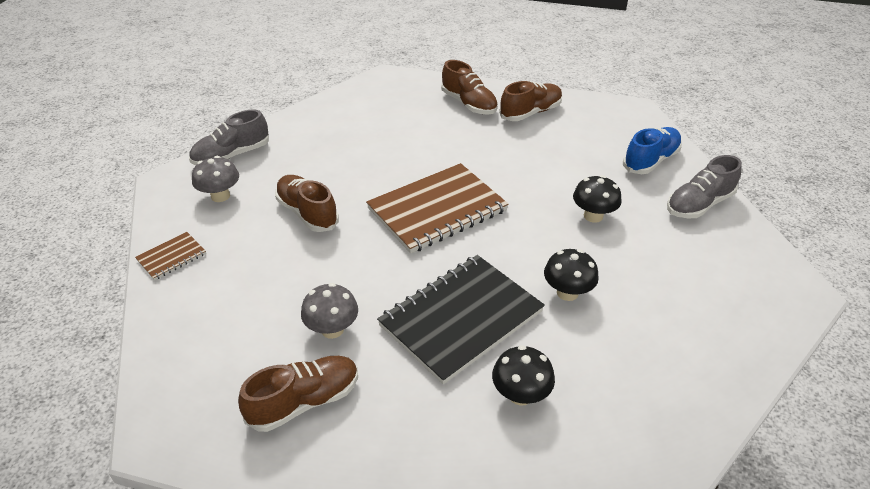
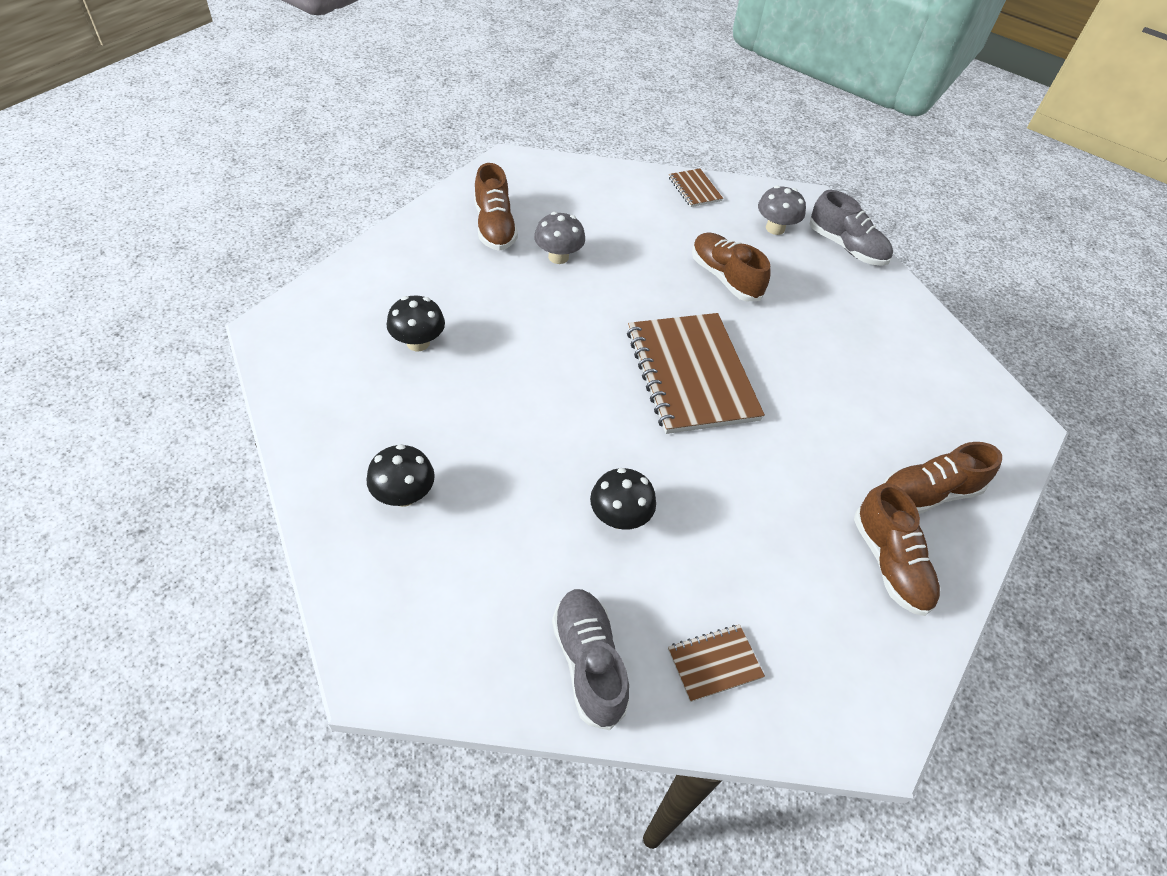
camera: 105 degrees right, 10 degrees up
(232, 155) = (846, 247): grey shoe -> grey shoe turned 150 degrees clockwise
(307, 213) = (725, 278): brown shoe -> brown shoe turned 105 degrees counterclockwise
(461, 319) = (523, 337): black notebook -> none
(567, 292) = (510, 429): black mushroom -> black mushroom (404, 495)
(650, 161) = (714, 663): blue shoe -> brown notebook

